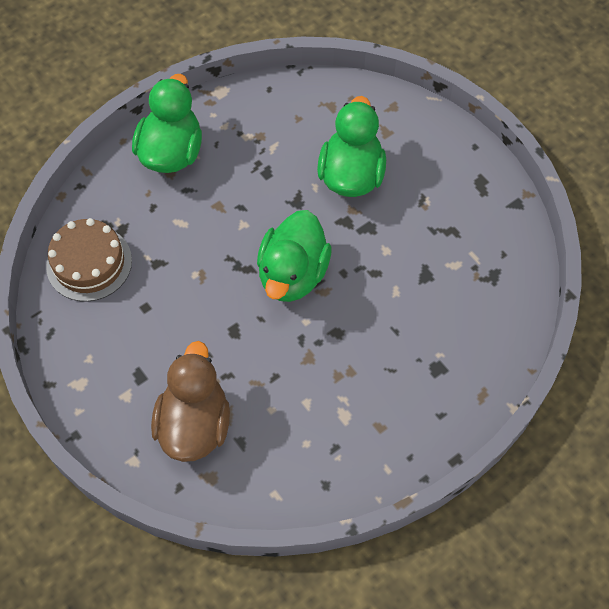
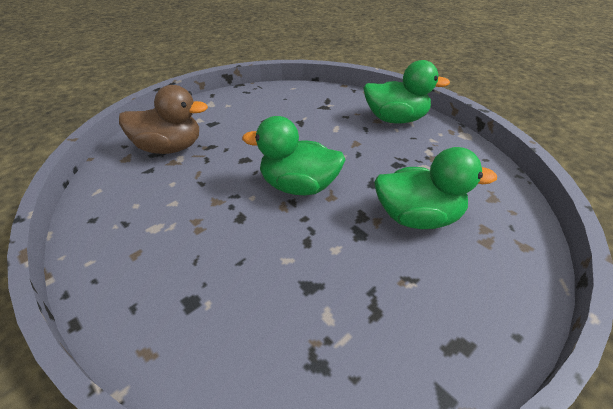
camera: 85 degrees right, 20 degrees down
(89, 263) = (296, 98): brown cake -> none

